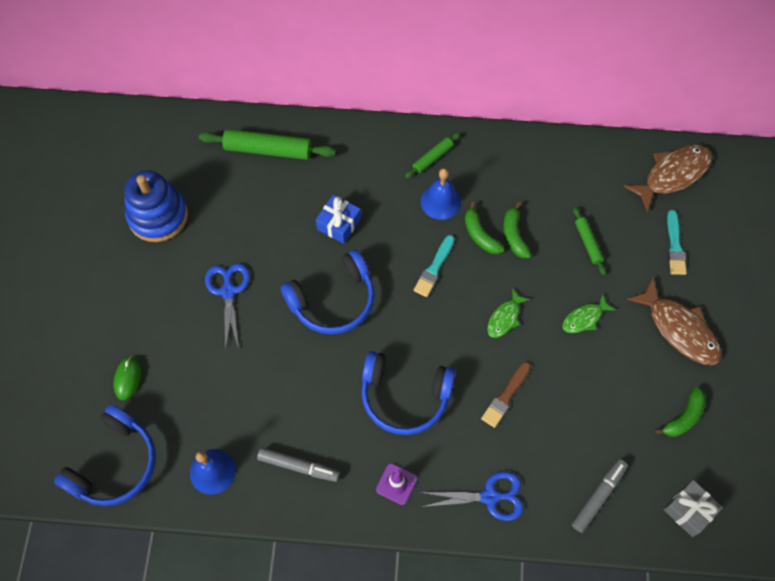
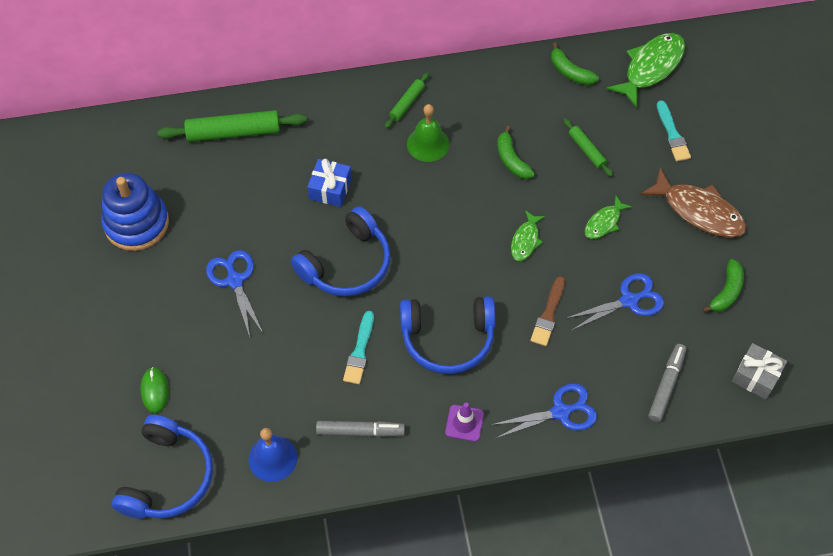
camera: 15 degrees left, 5 degrees down
(434, 268) = (441, 209): turquoise brush -> turquoise brush (360, 351)
(440, 201) = (428, 144): blue bell -> green bell
(480, 235) = (477, 167): green banana -> green banana (570, 72)
(586, 402) = (629, 301): none -> blue scissors
(672, 175) = (651, 68): brown fish -> green fish

